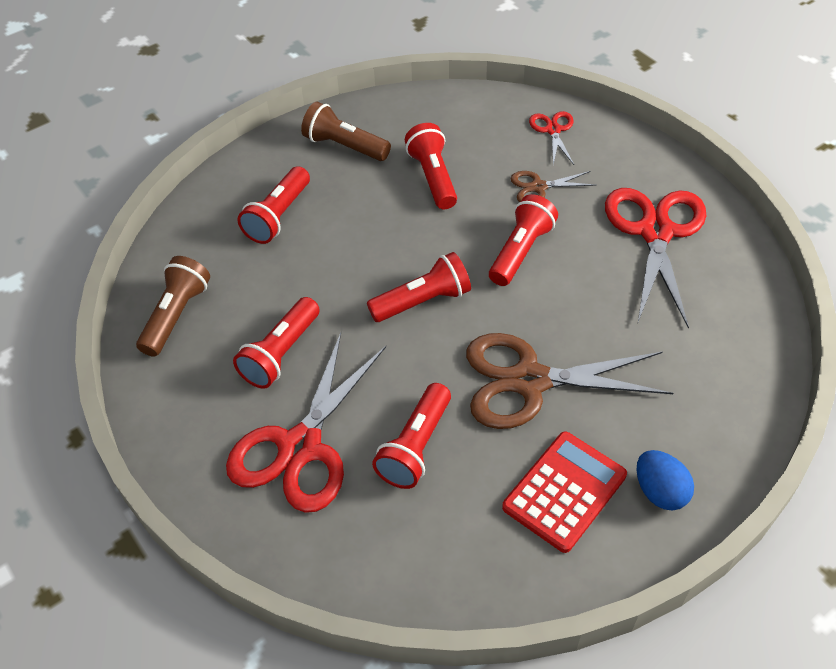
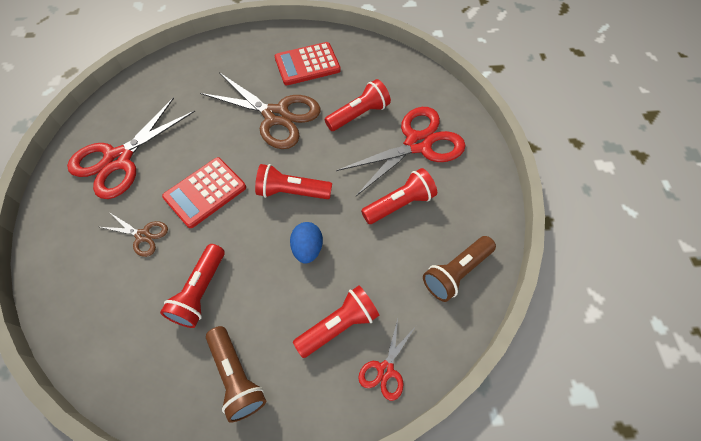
camera: 150 degrees left, 10 degrees up
(520, 251) = (205, 192): red flashlight -> red calculator
(553, 130) = (75, 283): red scissors -> red scissors (385, 370)
(659, 491) = (268, 46): blue egg -> blue egg (307, 249)

